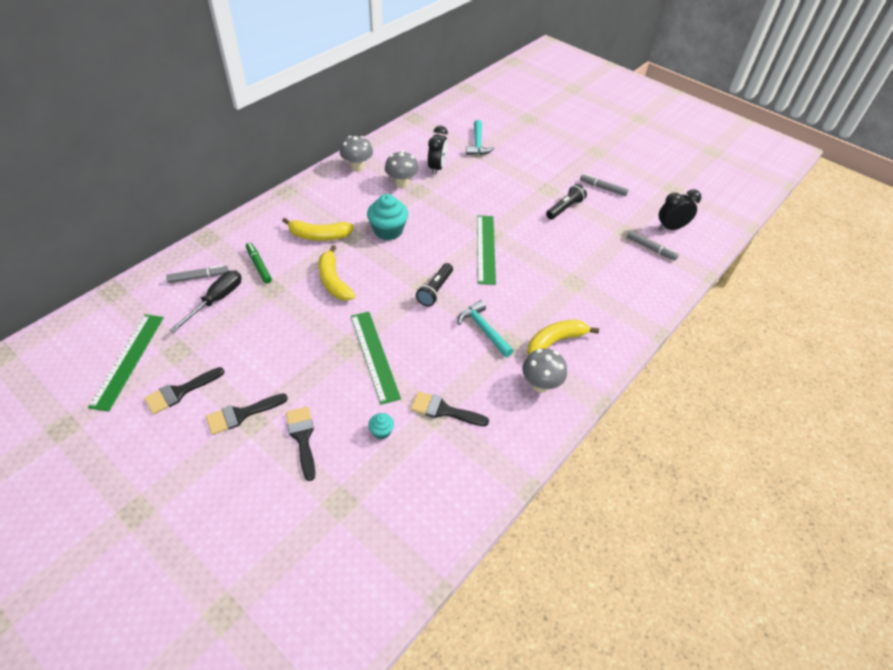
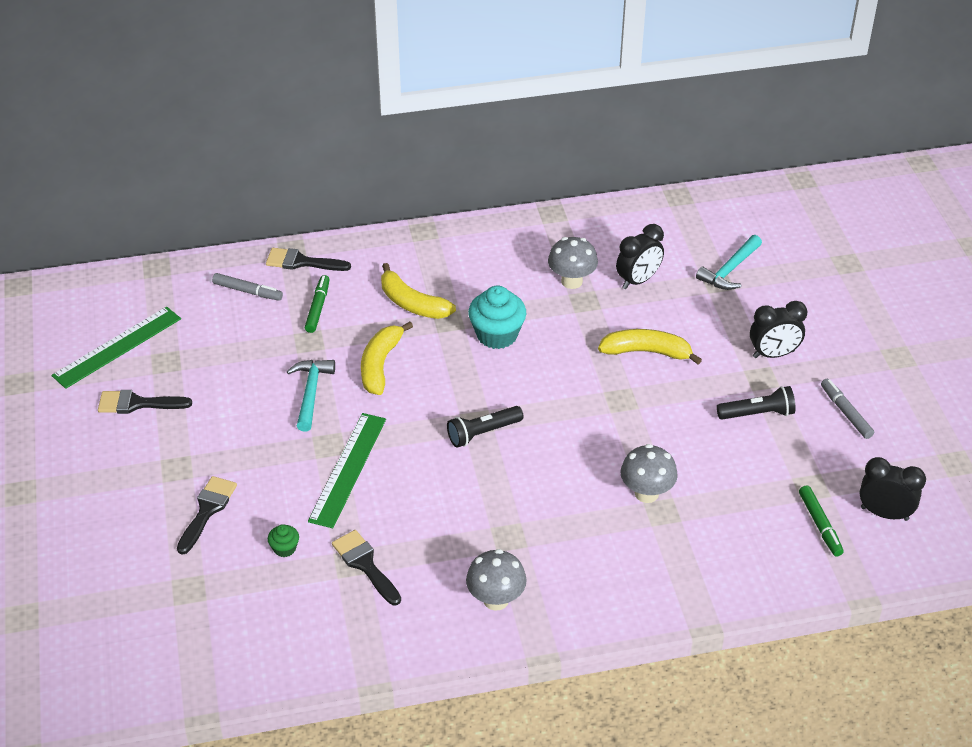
camera: 40 degrees right, 5 degrees down
(217, 300) = (244, 326): black screwdriver -> none
(242, 414) = (173, 456): black brush -> black brush (302, 262)
(357, 167) = (536, 235): grey mushroom -> grey mushroom (646, 493)
(381, 431) = (284, 548): turquoise cupcake -> green cupcake
(483, 329) = (493, 506): turquoise hammer -> turquoise hammer (311, 393)
(485, 248) = (594, 414): green ruler -> none
(541, 175) = (773, 354): none -> black clock
(555, 341) = (563, 565): yellow banana -> yellow banana (647, 352)
(650, 249) = (820, 525): grey marker -> green marker

